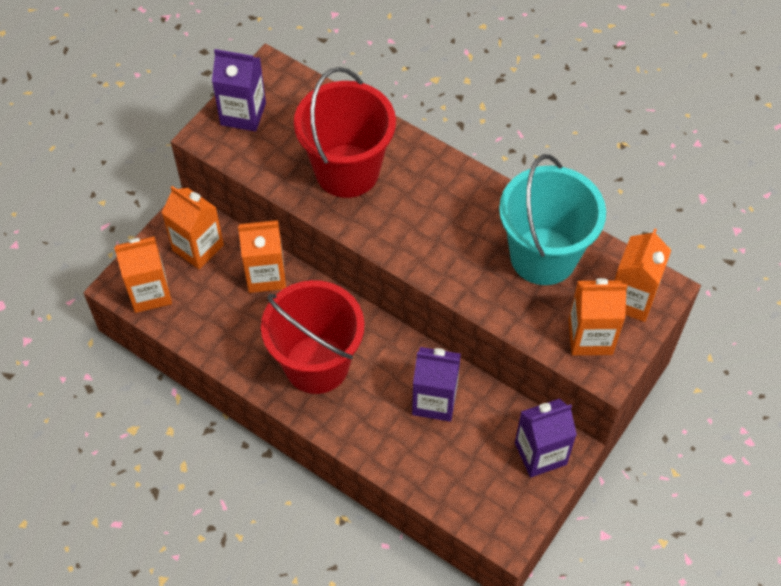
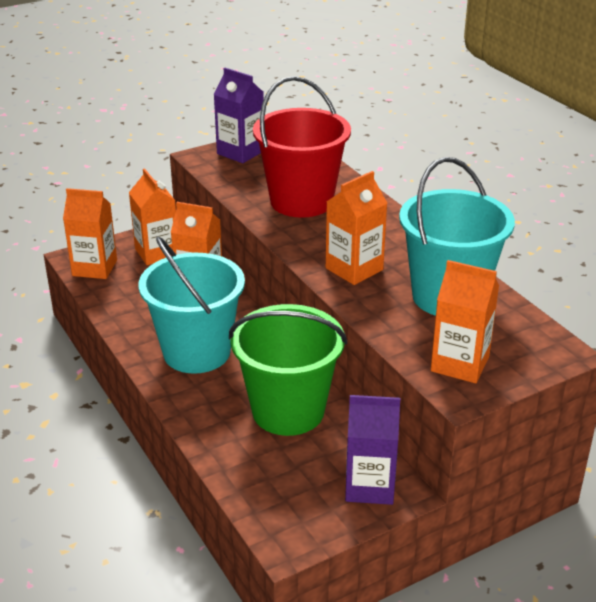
camera: 25 degrees right, 25 degrees down
(316, 364) = (196, 352): red bucket -> turquoise bucket
(434, 401) = (288, 411): purple carton -> green bucket
(631, 299) = (523, 349): orange carton -> orange carton (354, 269)

